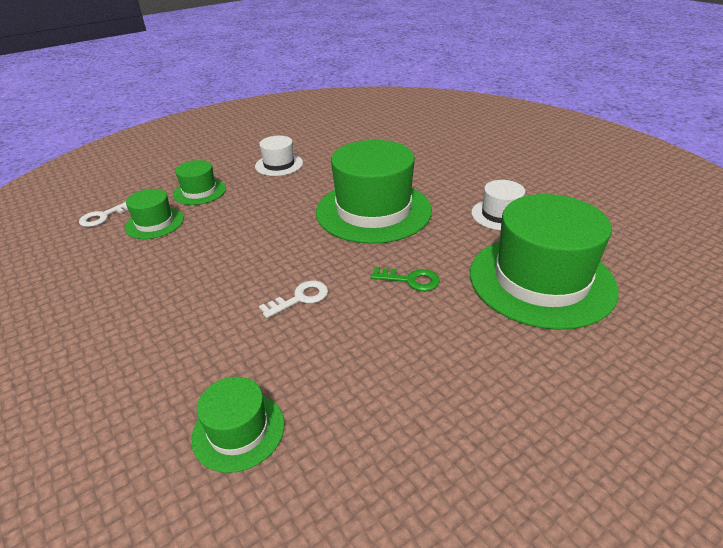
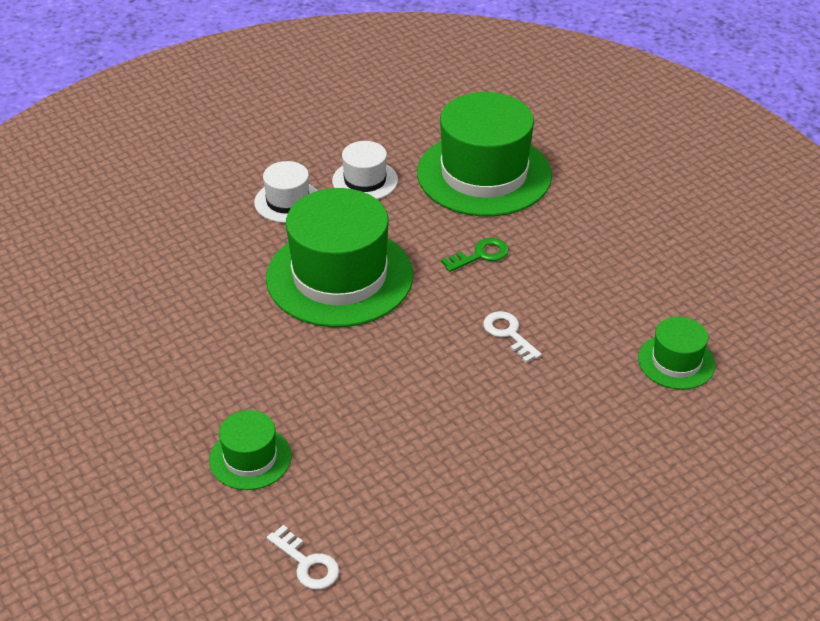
camera: 90 degrees left, 5 degrees up
(154, 223) = (337, 494): green hat -> none
(279, 165) = (180, 374): white hat -> white hat (288, 201)
(410, 280) = (481, 255): green key -> green key turned 45 degrees clockwise

